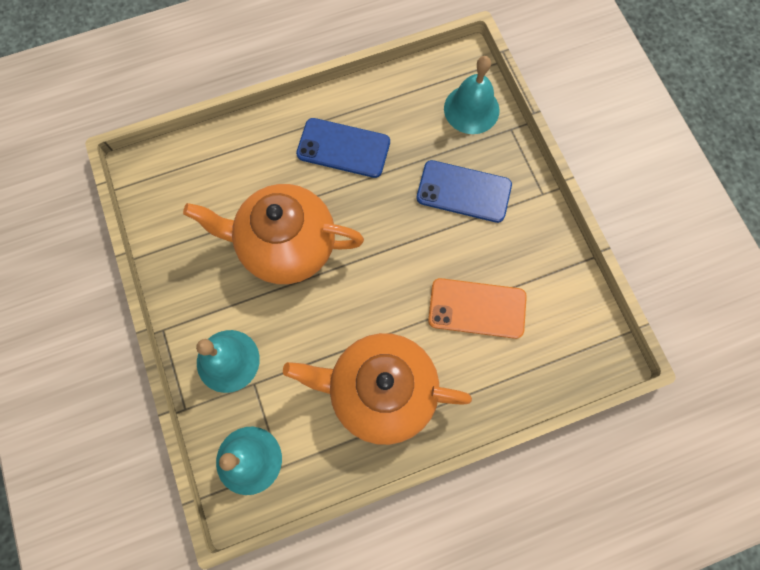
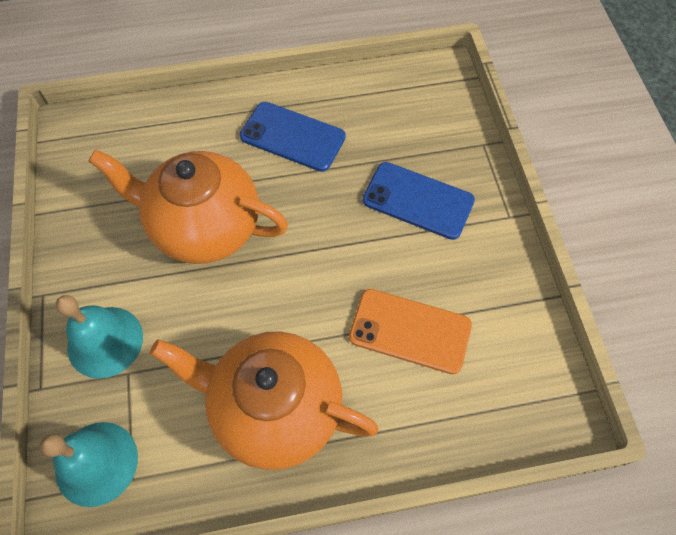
camera: 10 degrees right, 10 degrees down
(471, 109) = (442, 118): turquoise bell -> none

